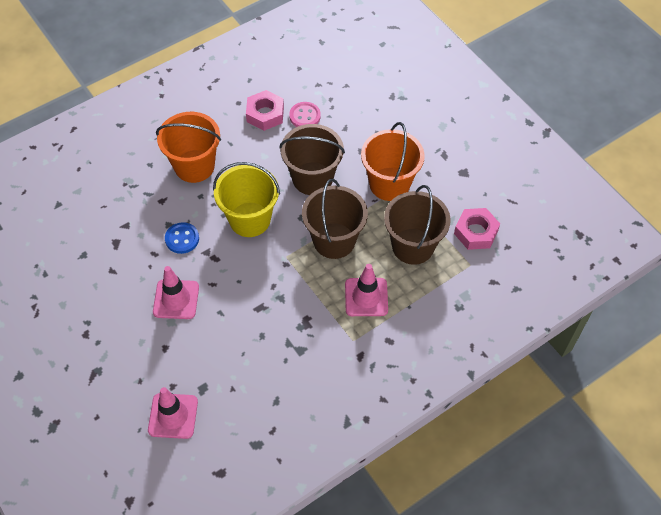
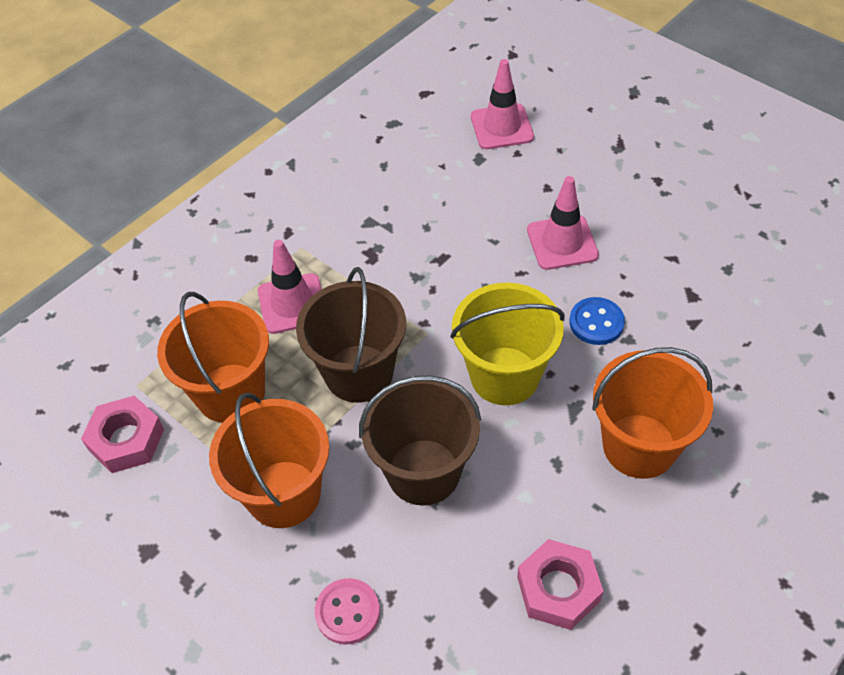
camera: 170 degrees right, 5 degrees down
(305, 116) = (478, 604): pink button -> pink button (347, 612)
(413, 246) = (230, 393): brown bucket -> orange bucket

